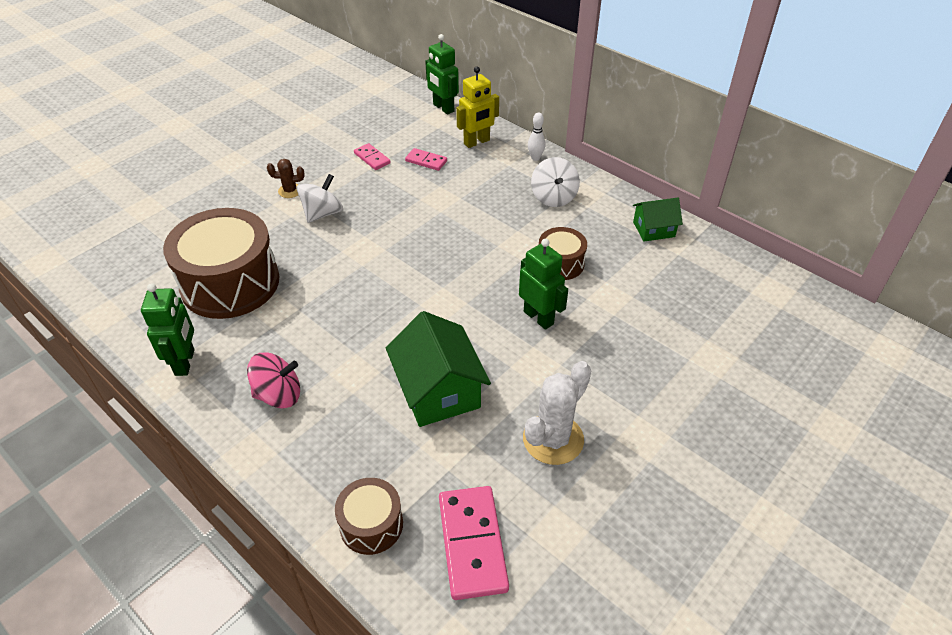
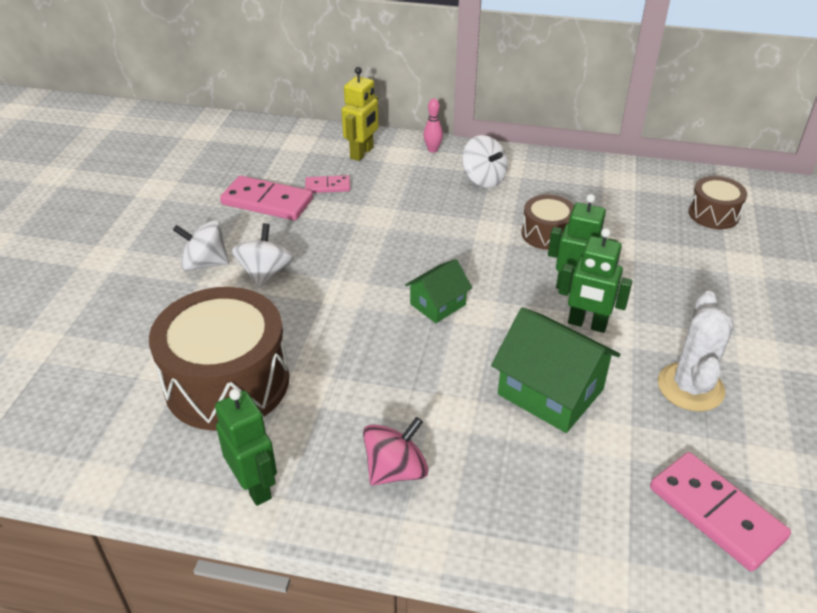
camera: 30 degrees left, 5 degrees down
(290, 191) = (205, 263): brown cactus -> white spinning top
(371, 524) = (612, 546): brown drum -> brown drum (713, 214)
(372, 158) = (267, 202): pink domino -> pink domino, size x1.84
(443, 108) = (296, 132): green robot -> green robot (587, 324)
(535, 158) = (432, 150): white bowling pin -> pink bowling pin
(653, 229) = (596, 176): green house -> green house (438, 304)

